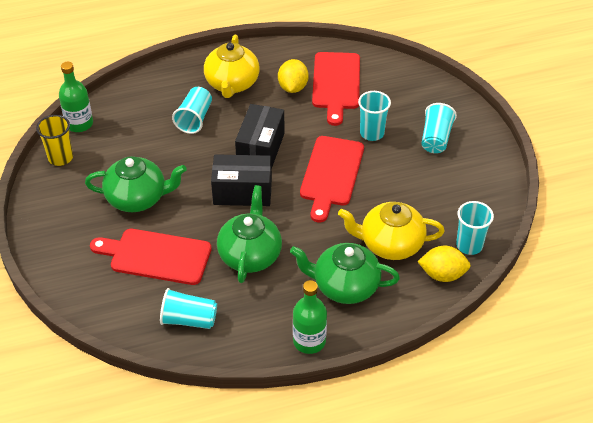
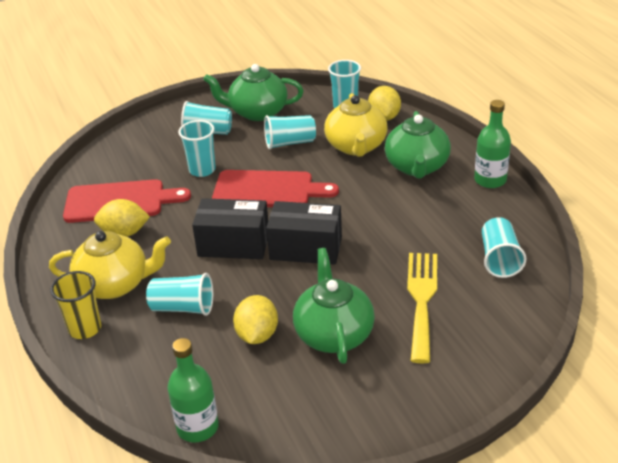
camera: 95 degrees left, 10 degrees down
(60, 158) = (271, 432): yellow cup -> yellow cup (85, 329)
(152, 156) = (257, 335): none -> yellow lemon
(156, 256) = (422, 300): red cutting board -> yellow fork
(242, 192) = (306, 248): black box -> black box turned 75 degrees counterclockwise
(250, 255) = (397, 230): green teapot -> green teapot (257, 112)
(406, 195) = (290, 143): none -> turquoise cup

